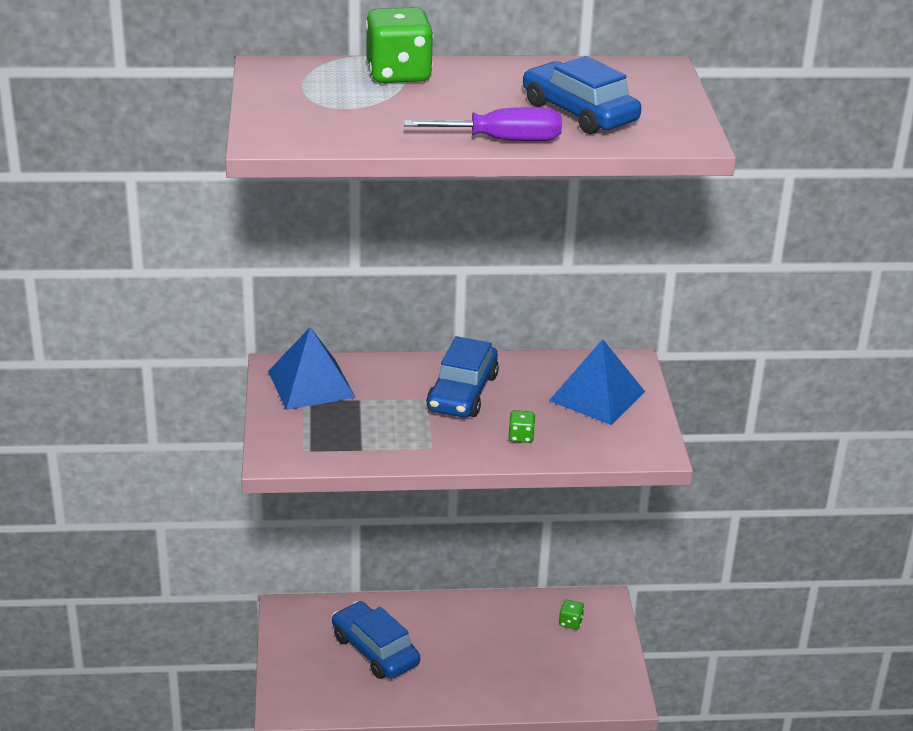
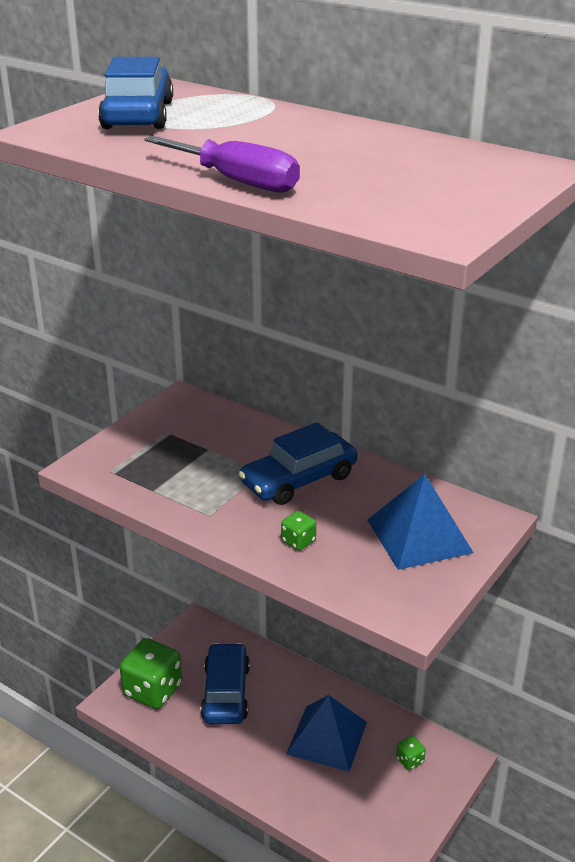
camera: 40 degrees right, 0 degrees up
(311, 384) = (188, 421): blue pyramid -> blue pyramid (327, 738)
(398, 74) = (257, 113): green dice -> green dice (153, 690)
(579, 113) = (365, 180): blue car -> blue car (138, 115)

